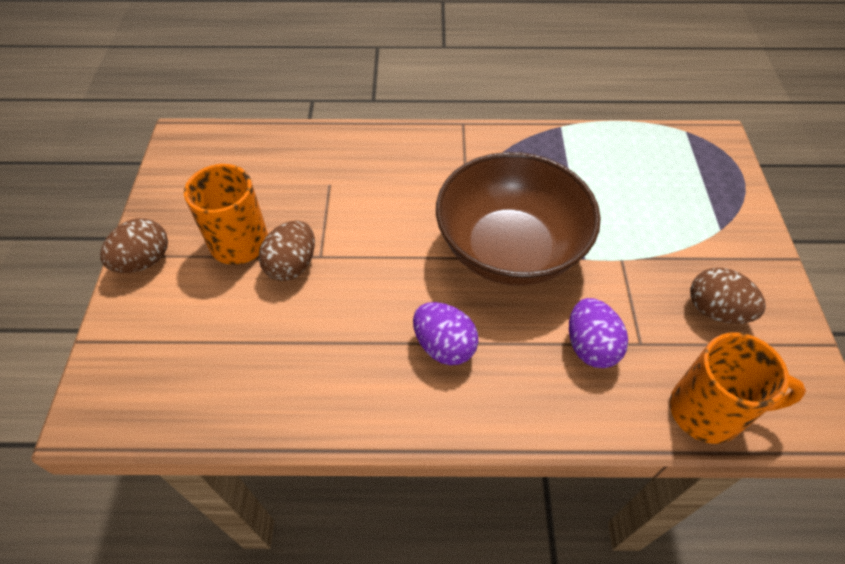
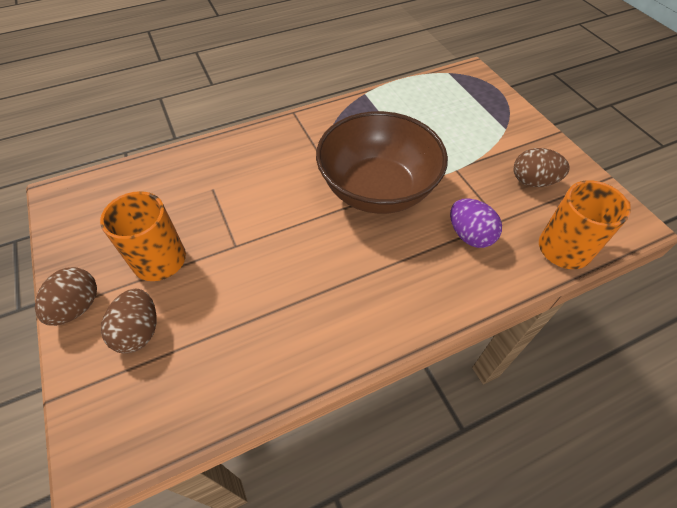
camera: 25 degrees left, 0 degrees up
(292, 265) = (215, 261): brown egg -> brown egg (139, 331)
(444, 346) = (369, 276): purple egg -> none

